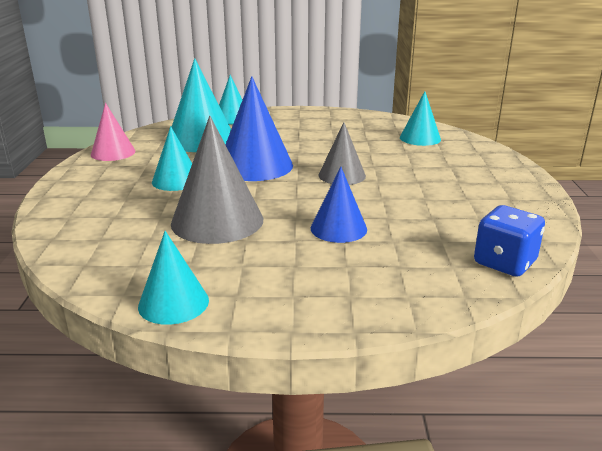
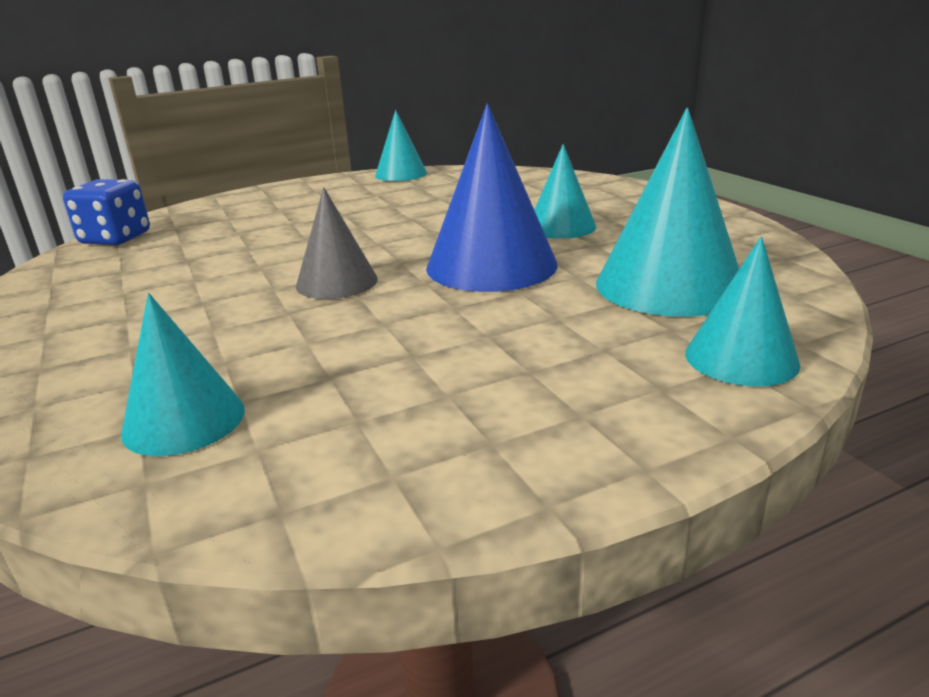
camera: 155 degrees right, 0 degrees up
(113, 152) = (735, 235): pink cone -> none
(217, 221) = (441, 209): grey cone -> none
(338, 228) = (303, 228): blue cone -> none

